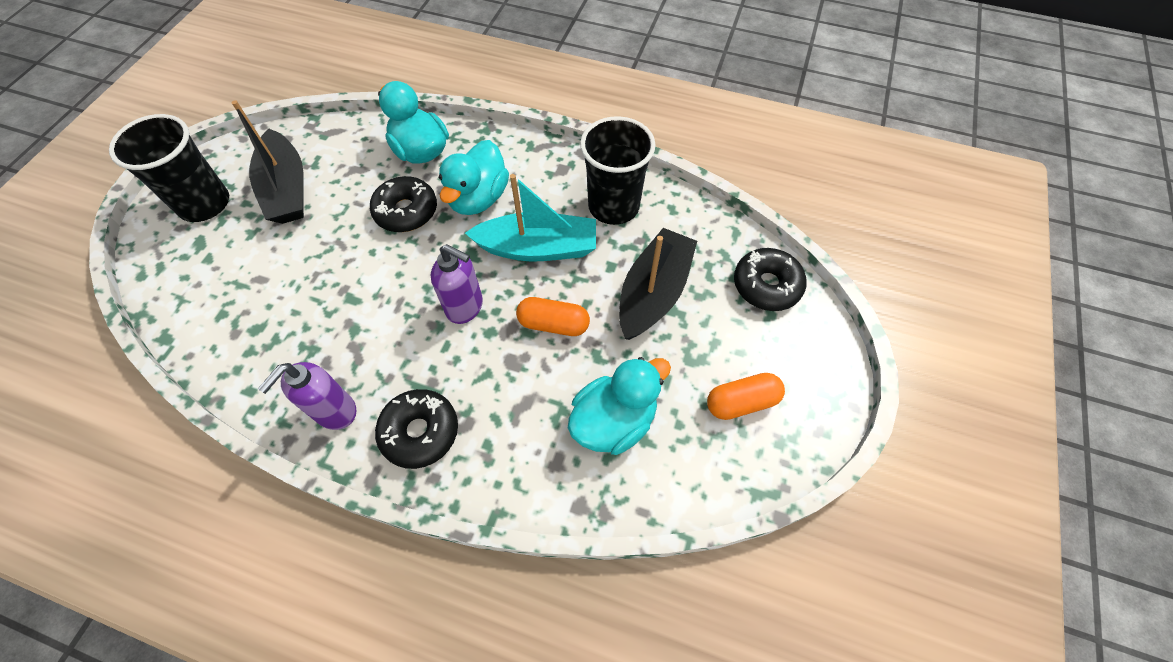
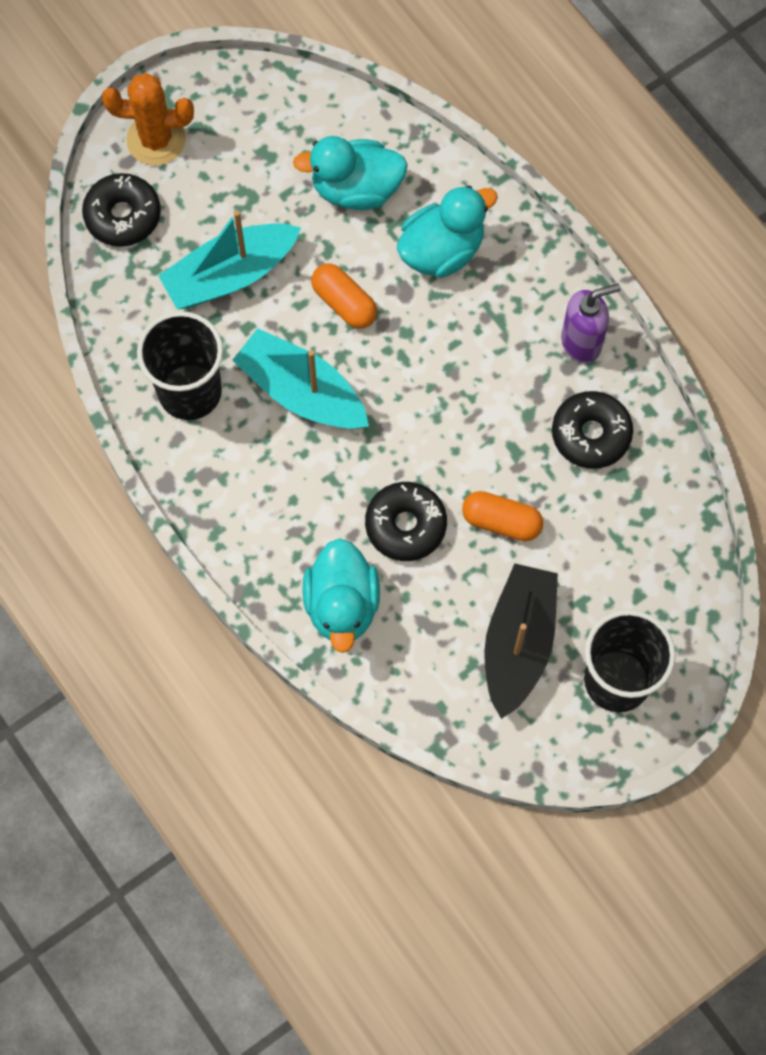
camera: 145 degrees left, 10 degrees up
(420, 432) = (519, 279): black donut -> black donut (591, 434)
(465, 307) = (413, 371): purple soap dispenser -> none
(478, 198) = (320, 493): turquoise duck -> turquoise duck (442, 250)
(653, 293) = (230, 275): black boat -> turquoise boat
(741, 402) = (241, 138): orange capsule -> orange capsule (501, 521)
(802, 356) = (156, 140): none -> orange cactus

